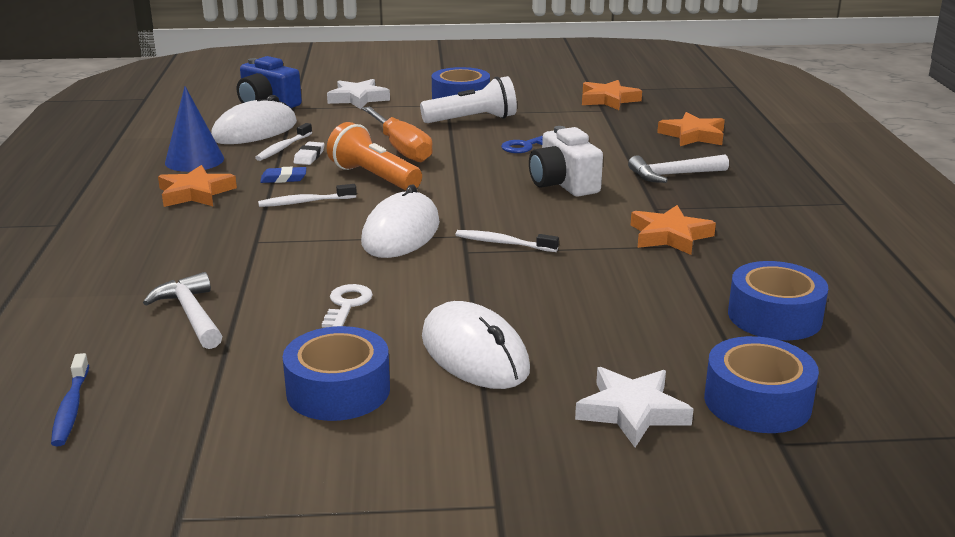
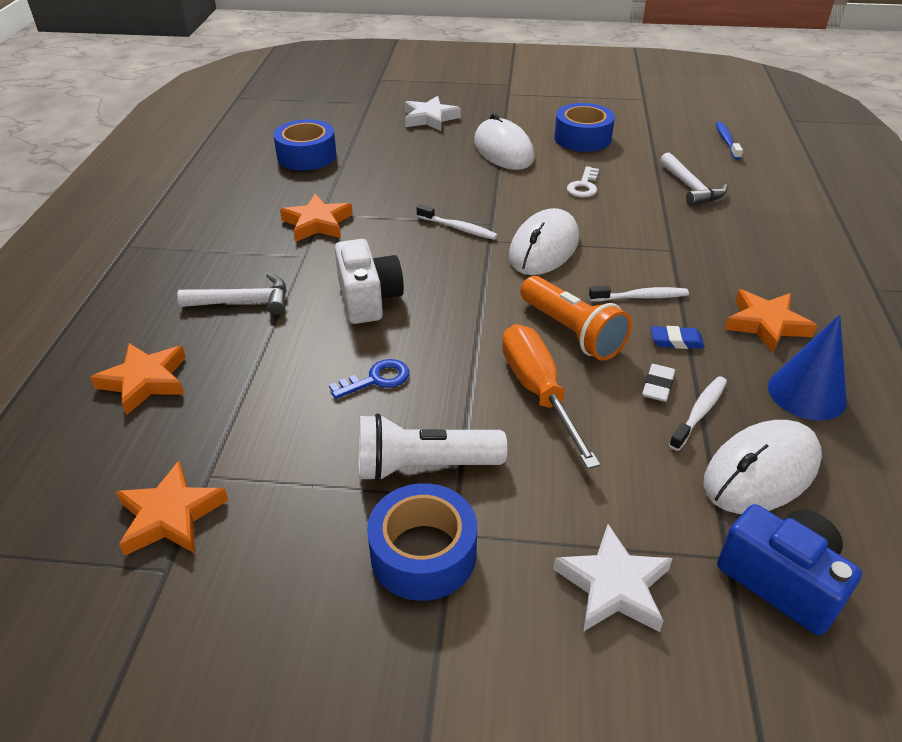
camera: 170 degrees left, 15 degrees up
(757, 402) = (363, 117): blue tape -> none

